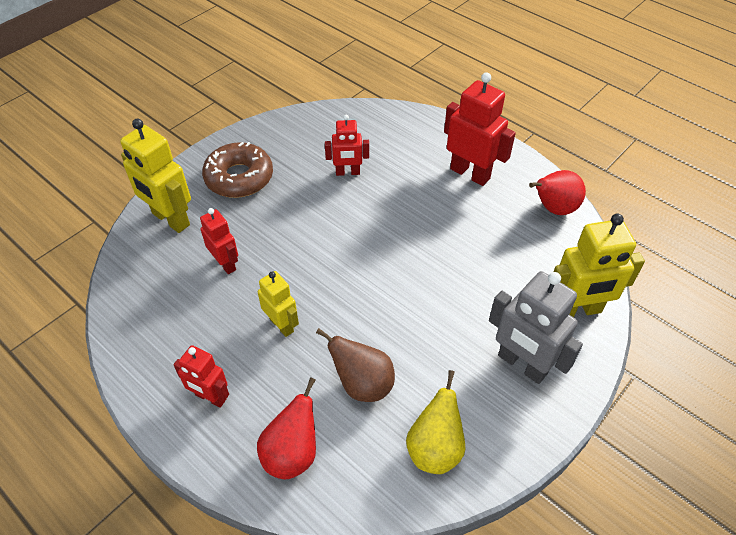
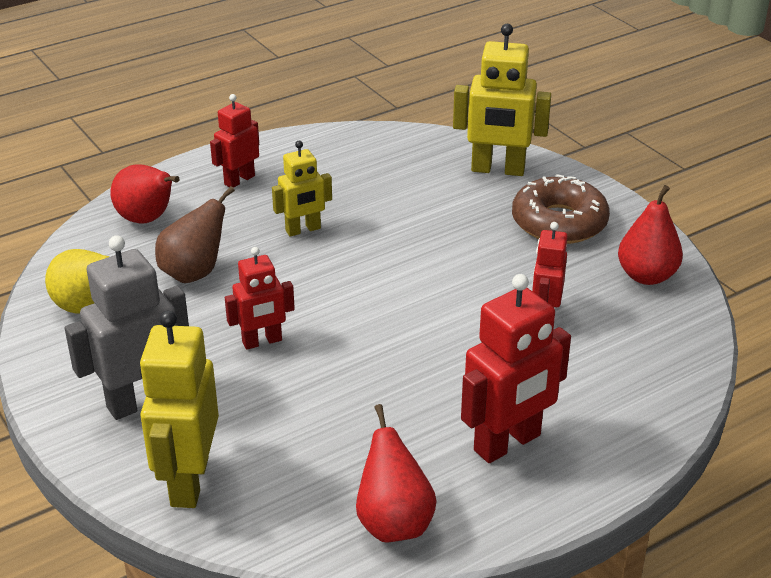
camera: 105 degrees right, 15 degrees down
(170, 219) = (498, 170): yellow robot -> yellow robot turned 135 degrees counterclockwise
(225, 264) = (411, 201): red robot -> red robot (262, 341)
(292, 133) = (646, 276): none -> red pear

